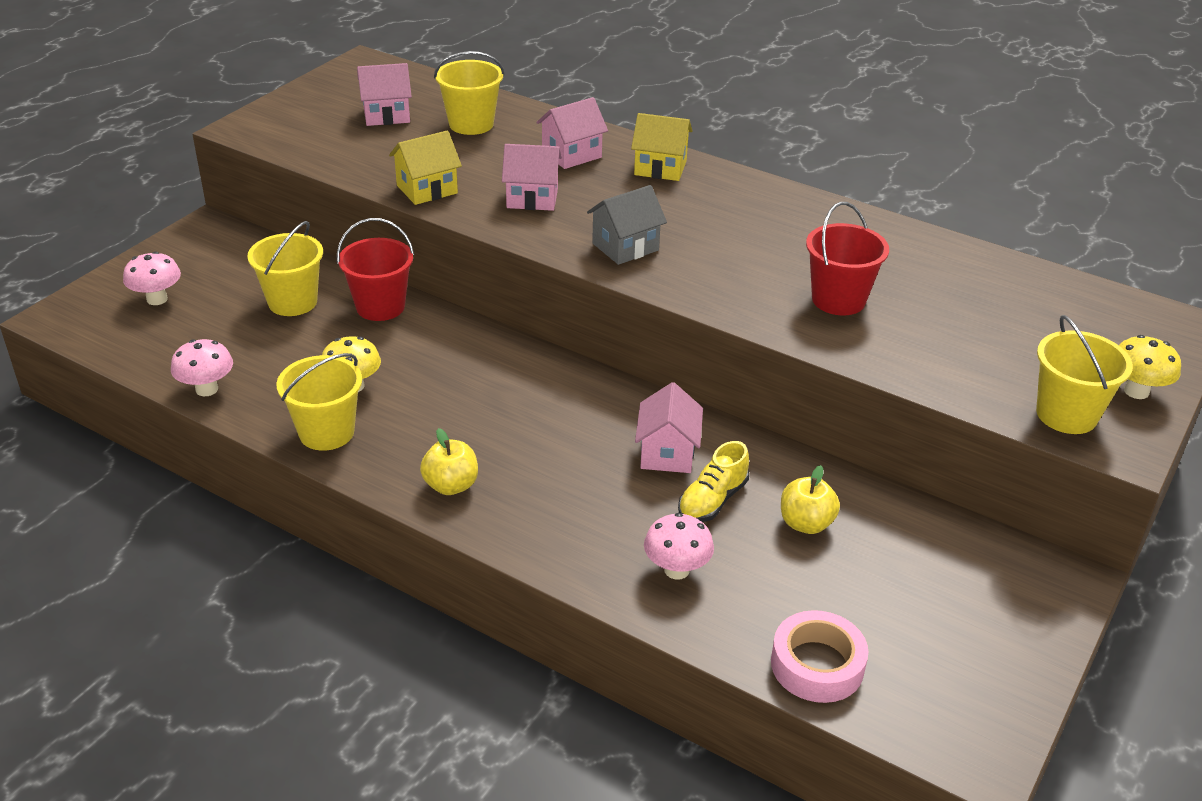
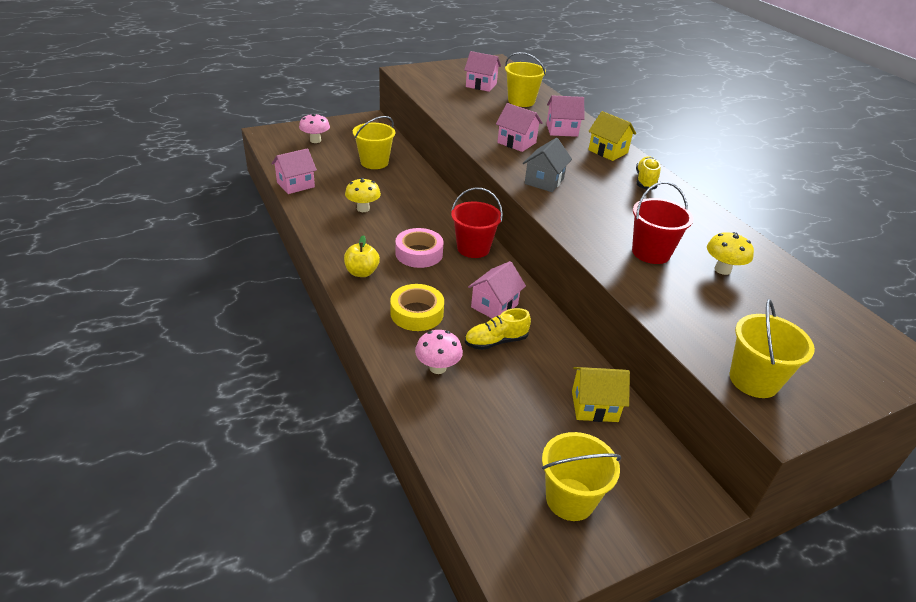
camera: 30 degrees right, 0 degrees up
(207, 389) = (295, 185): pink mushroom -> pink house
(326, 432) = (328, 224): yellow bucket -> yellow bucket (570, 499)
(380, 306) = (414, 179): red bucket -> red bucket (473, 248)
(427, 189) = (464, 122): yellow house -> yellow house (594, 406)
(581, 509) = (417, 313): none -> yellow tape
(625, 247) = (544, 181): grey house -> grey house turned 60 degrees counterclockwise
(744, 197) = (645, 181): none -> yellow shoe
(806, 523) = (541, 379): yellow apple -> none
(817, 665) = (468, 461): pink tape -> pink tape (419, 253)
(1136, 391) = (828, 389): yellow mushroom -> yellow mushroom (722, 269)

